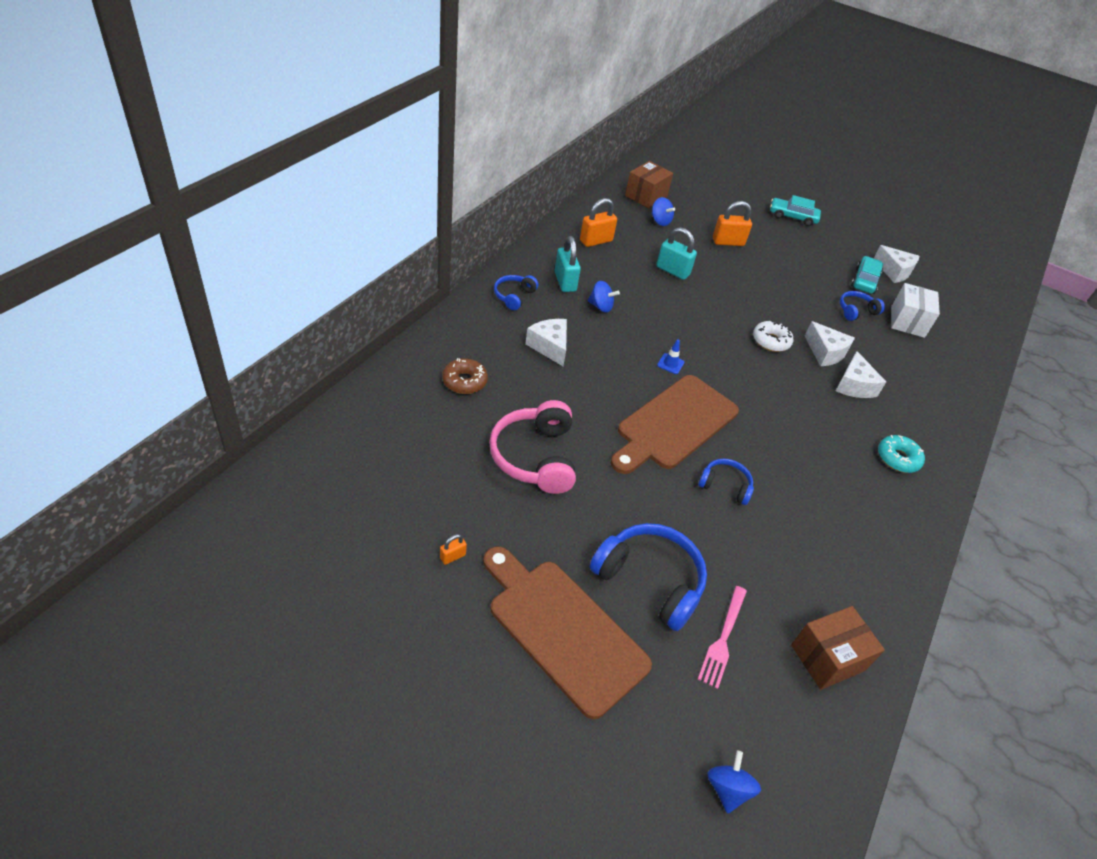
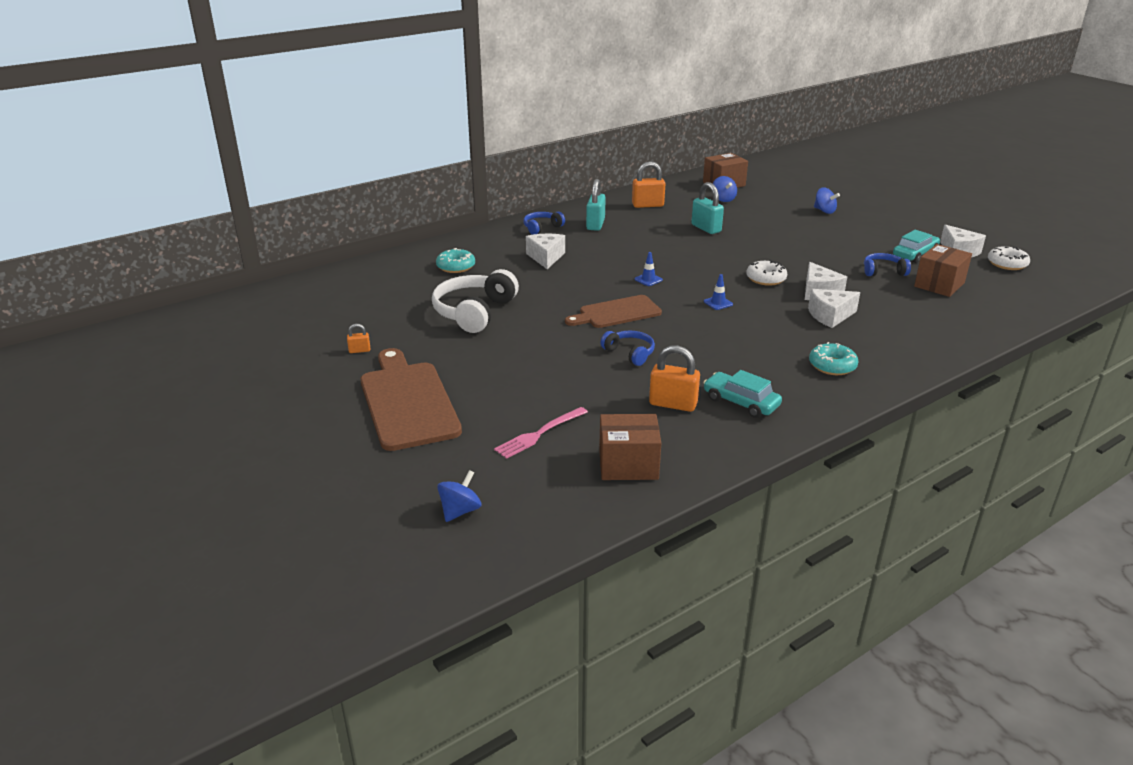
camera: 30 degrees right, 15 degrees down
(464, 381) = (456, 267): brown donut -> turquoise donut
(535, 457) = (474, 312): pink headphones -> white headphones
(601, 306) = (614, 241): blue spinning top -> blue spinning top (824, 211)
(649, 581) = (506, 391): blue headphones -> none
(674, 424) = (616, 313): brown cutting board -> brown cutting board, size x0.64
(728, 242) = (782, 217): orange padlock -> orange padlock (673, 404)
(753, 387) = (718, 303): none -> blue traffic cone
(792, 217) = (872, 208): turquoise car -> turquoise car (741, 402)
(854, 385) = (830, 316): white cheese -> white cheese turned 45 degrees clockwise
(907, 322) = (939, 285): white box -> brown box
(937, 282) = (1007, 264): none -> white donut

